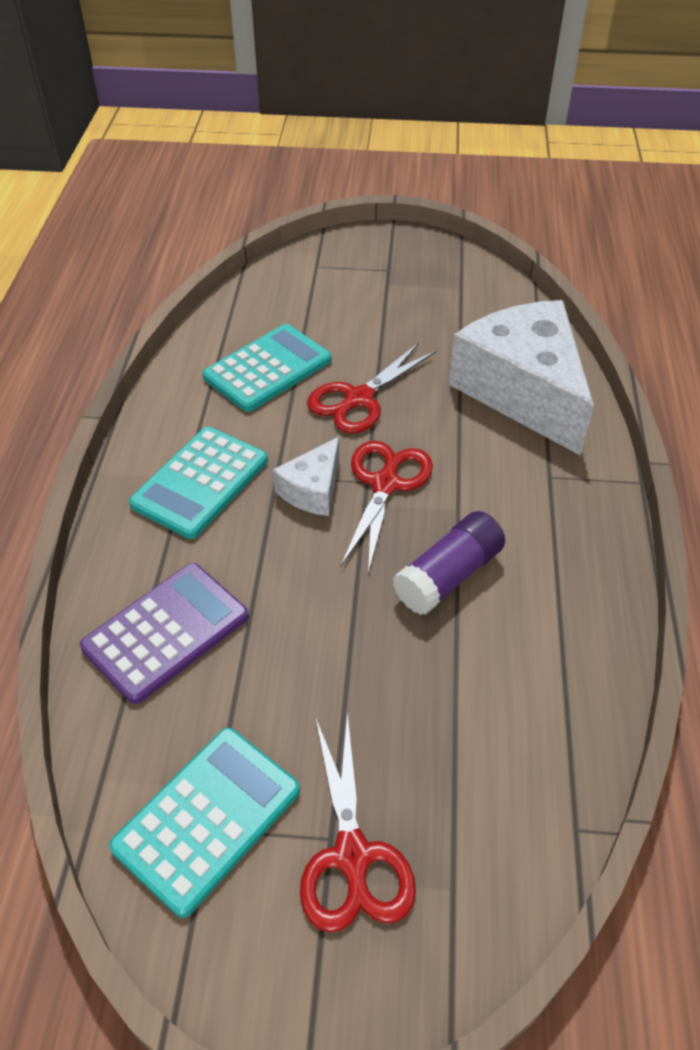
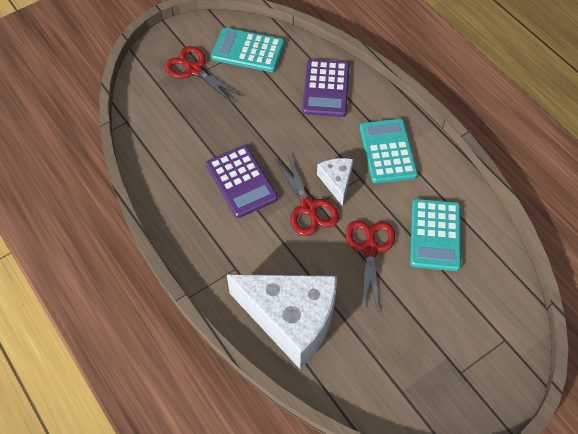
camera: 140 degrees right, 10 degrees up
(207, 819) = (248, 50): turquoise calculator -> turquoise calculator turned 105 degrees clockwise
(448, 576) = (241, 182): purple glue stick -> purple calculator

